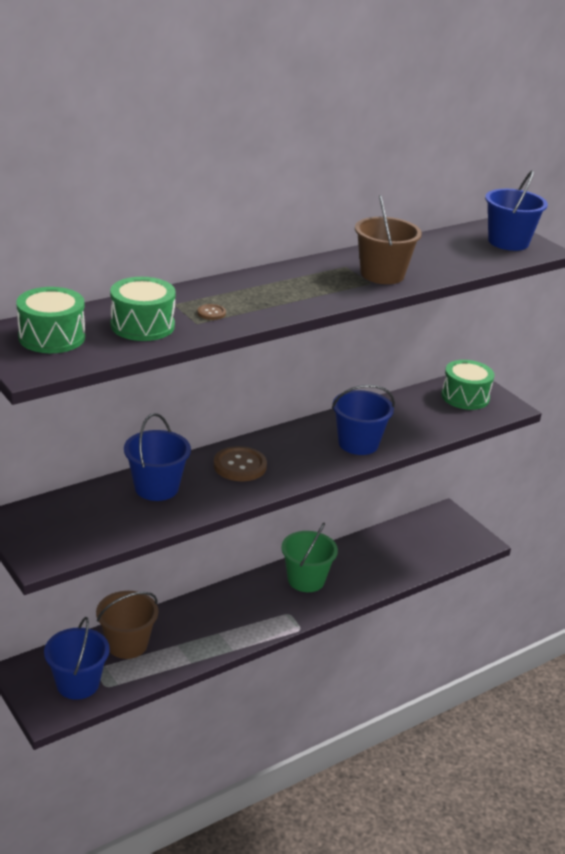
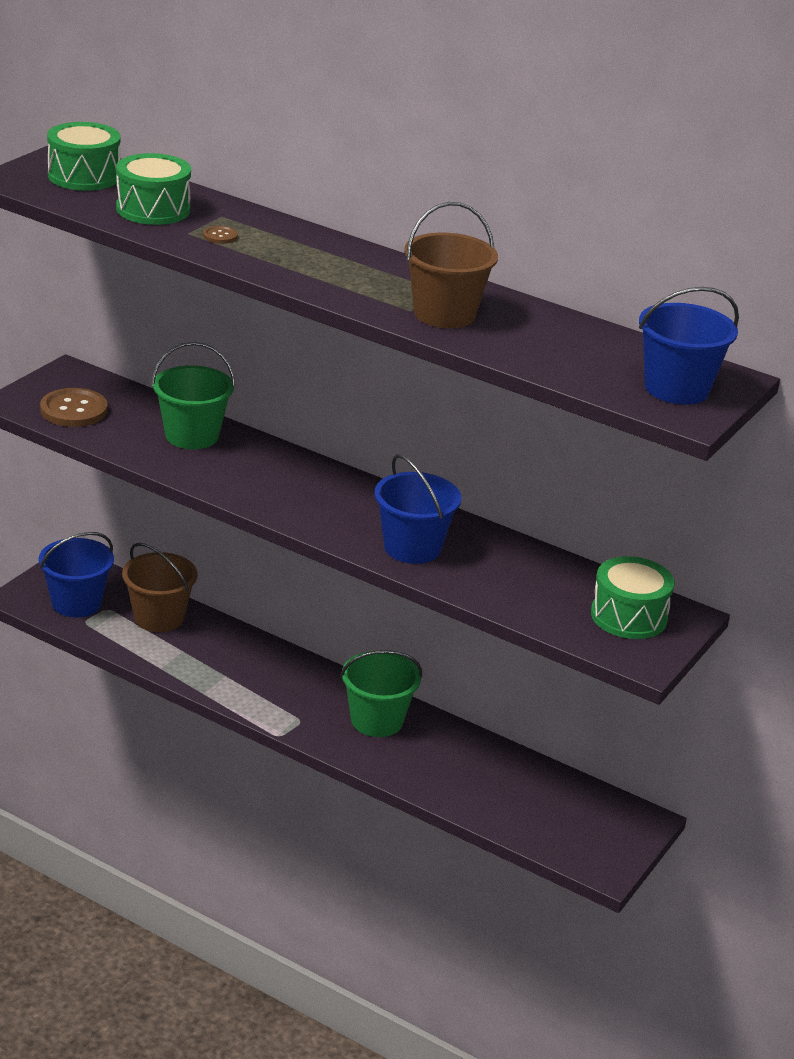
camera: 65 degrees right, 0 degrees up
(156, 488) = (192, 436): blue bucket -> green bucket
(240, 466) = (282, 476): brown button -> brown button (74, 410)

